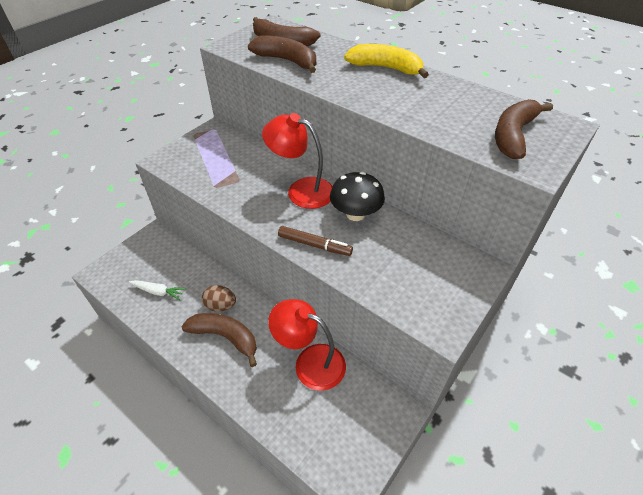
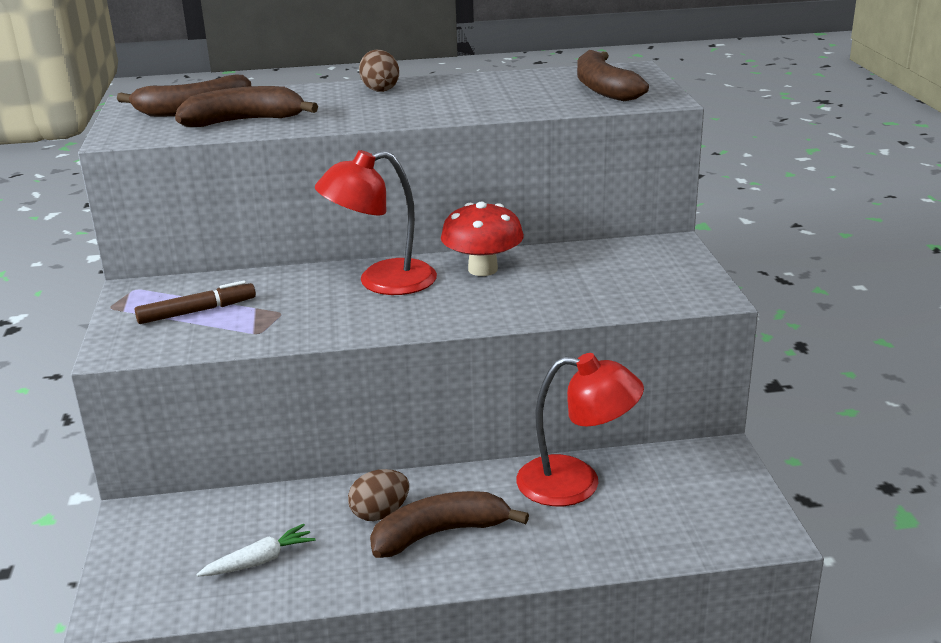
camera: 45 degrees left, 20 degrees down
(310, 362) = (576, 483): red lamp -> red lamp turned 150 degrees counterclockwise
(314, 245) = (486, 311): brown marker -> brown marker (197, 311)
(355, 214) = (483, 269): black mushroom -> red mushroom
(385, 68) = (380, 89): yellow banana -> brown egg

